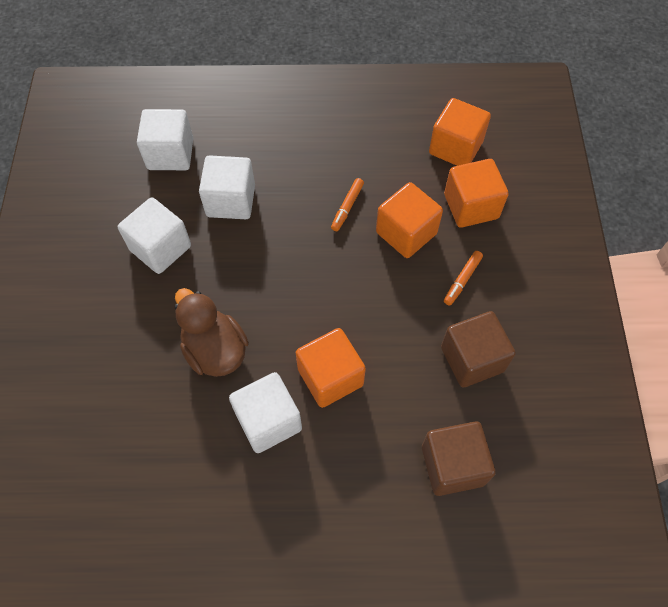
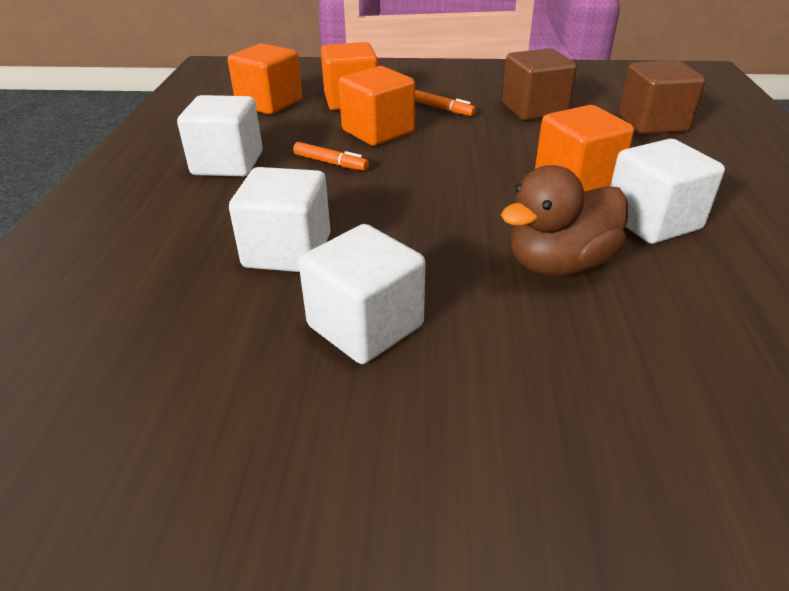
camera: 85 degrees left, 25 degrees down
(170, 154) = (151, 319): white cube -> white cube (228, 163)

